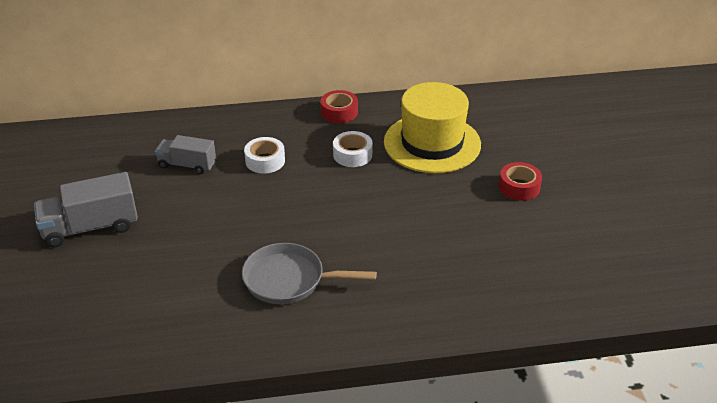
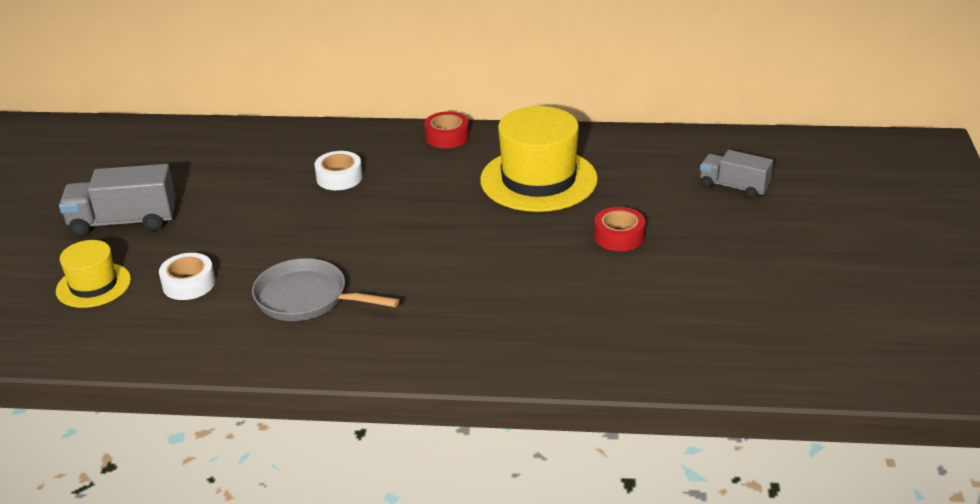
camera: 15 degrees right, 5 degrees down
(90, 294) = (93, 285): none -> yellow hat
(187, 165) = (253, 172): grey truck -> grey truck (734, 187)
(352, 155) = (440, 182): white tape -> white tape (189, 284)

